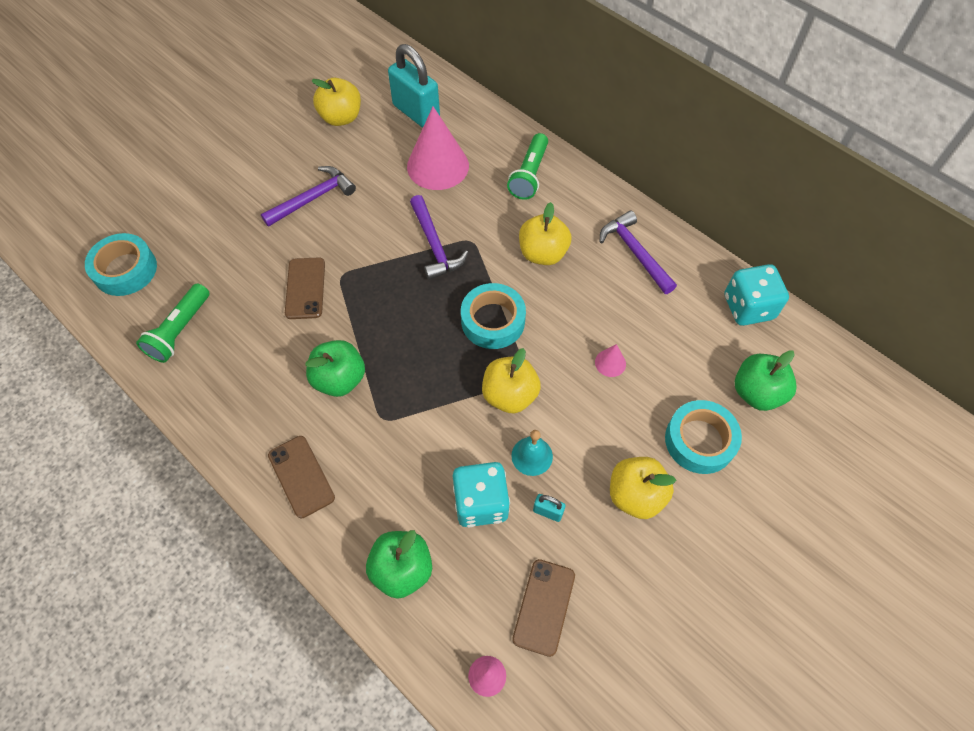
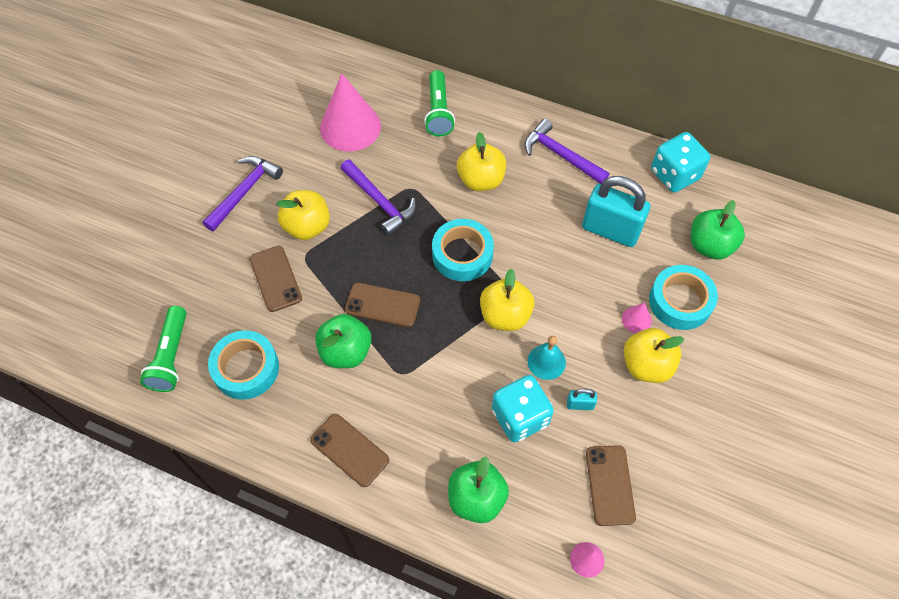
camera: 20 degrees left, 0 degrees up
(125, 270) = (87, 316): turquoise tape -> turquoise tape (246, 368)
(341, 117) = (236, 106): yellow apple -> yellow apple (307, 226)
(394, 345) = (382, 305): none -> brown phone
(416, 112) = (308, 82): turquoise padlock -> turquoise padlock (610, 230)
(610, 363) = (579, 259): pink cone -> pink cone (636, 319)

